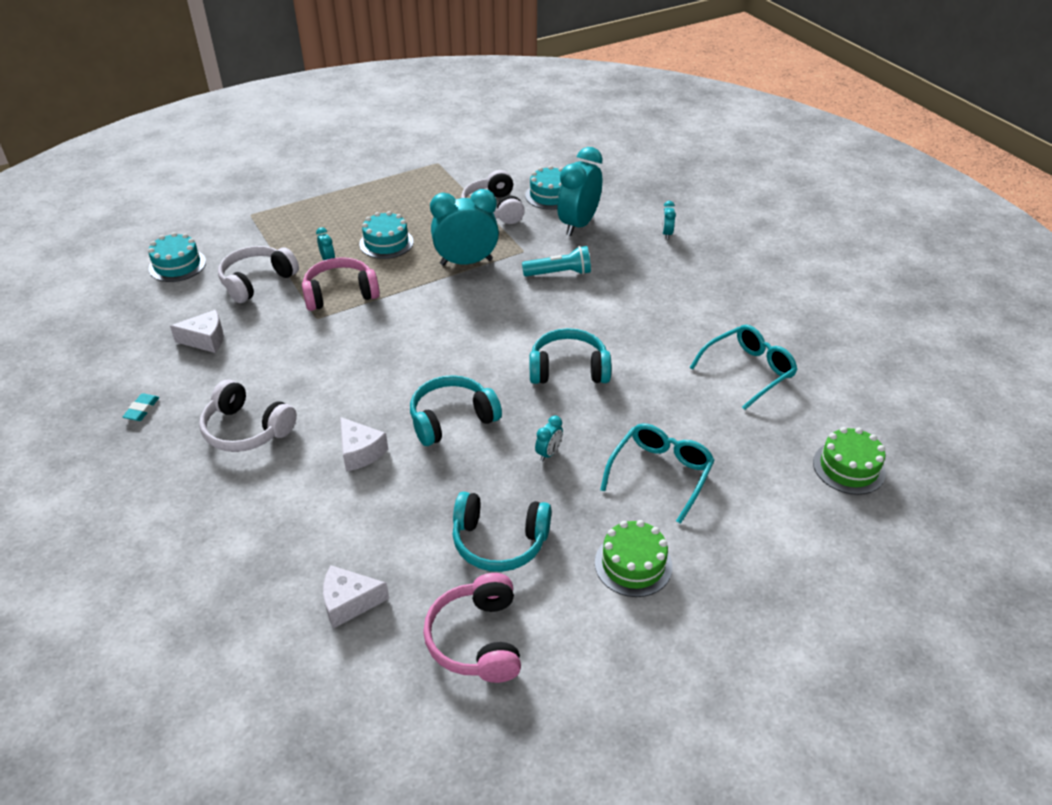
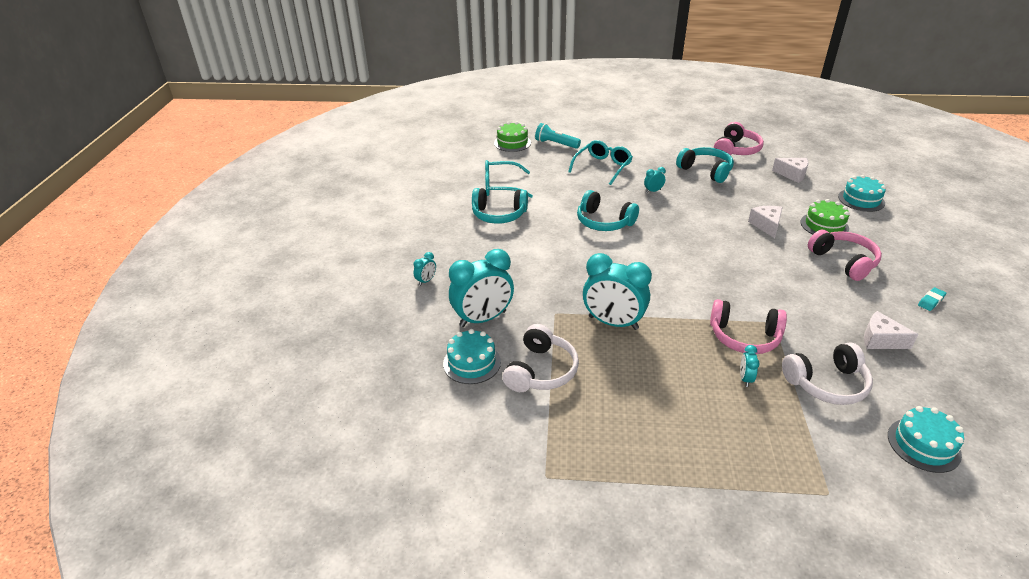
camera: 145 degrees left, 5 degrees down
(246, 430) = (844, 261): white headphones -> pink headphones
(386, 243) = (676, 375): turquoise cake -> turquoise cake (861, 200)
(452, 419) = (699, 222): turquoise headphones -> turquoise headphones (499, 215)
(559, 273) = (546, 283): turquoise flashlight -> turquoise flashlight (556, 144)
(633, 564) = (648, 148): green cake -> green cake (824, 225)
(660, 474) = (603, 167): turquoise glasses -> turquoise glasses turned 150 degrees clockwise

